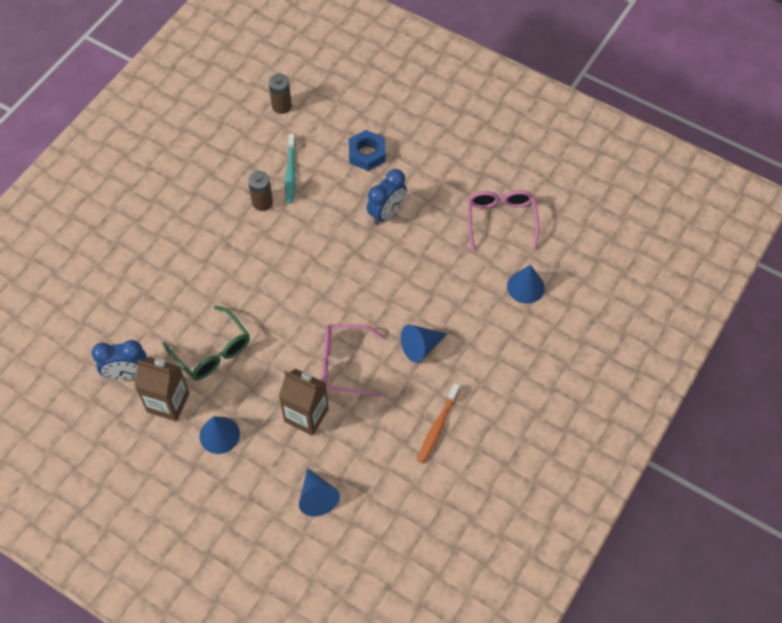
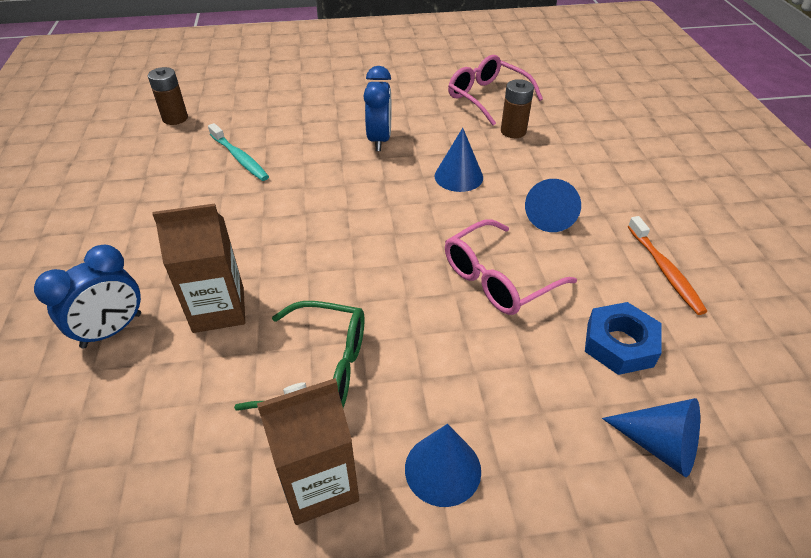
camera: 40 degrees left, 15 degrees down
(127, 374) = (210, 492): blue clock -> blue clock (112, 330)
(262, 202) = (231, 194): brown battery -> brown battery (513, 131)
(306, 415) = (523, 358): brown carton -> brown carton (218, 310)
(367, 154) = (307, 111): blue nut -> blue nut (619, 344)
(525, 287) = (571, 125): blue cone -> blue cone (458, 176)

